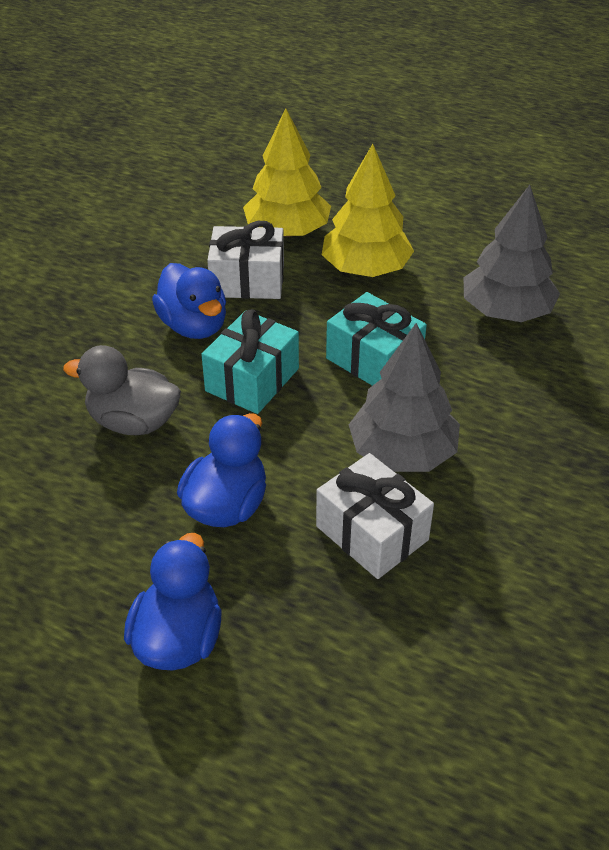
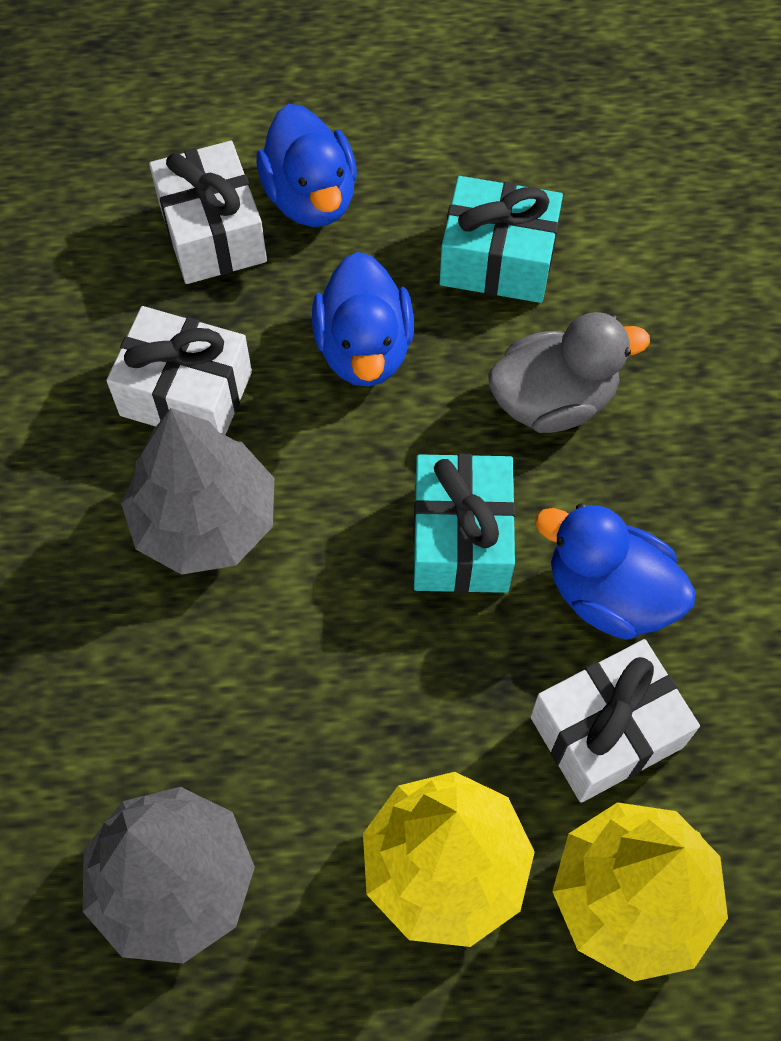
camera: 150 degrees right, 20 degrees up
(278, 647) = (213, 233): none -> white gift
(374, 360) = (322, 662): turquoise gift -> turquoise gift (497, 260)

